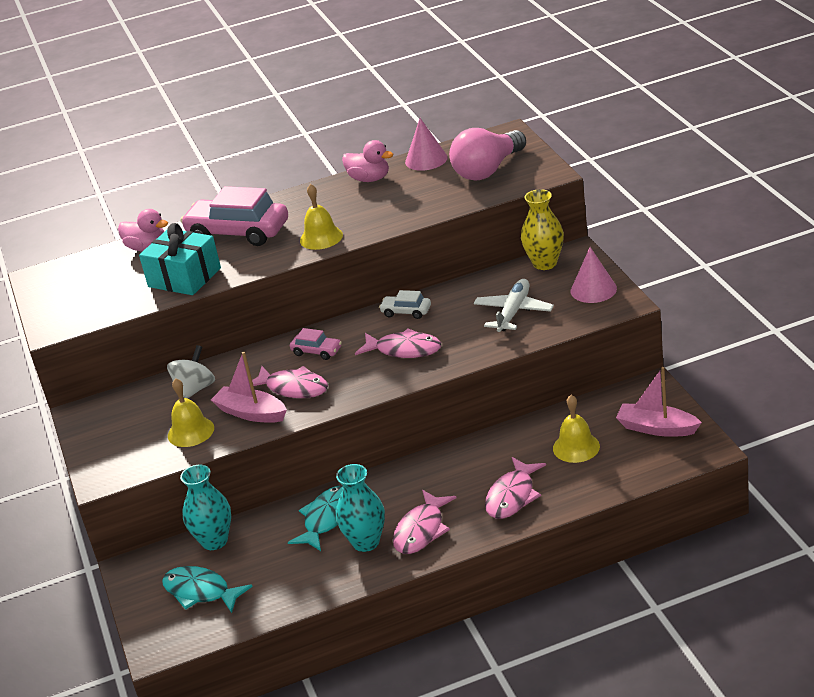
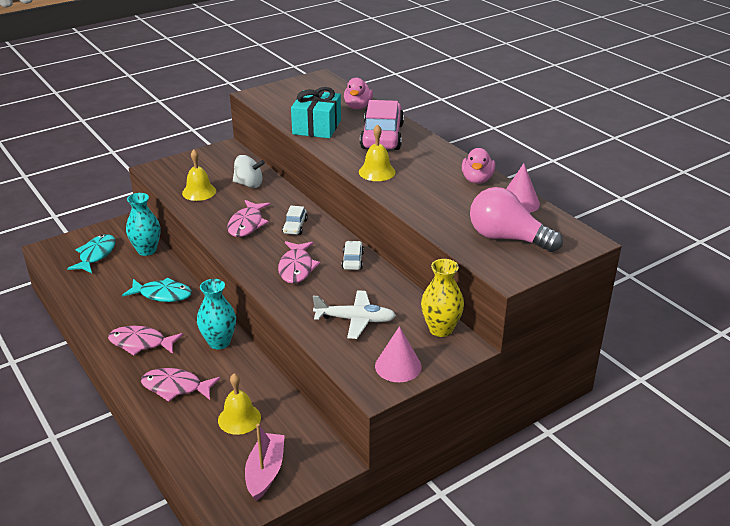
camera: 70 degrees right, 0 degrees up
(251, 413) = (217, 212): pink boat -> none
(317, 351) = (295, 226): pink car -> white car
(366, 542) = (132, 317): turquoise vase -> turquoise vase (219, 342)

